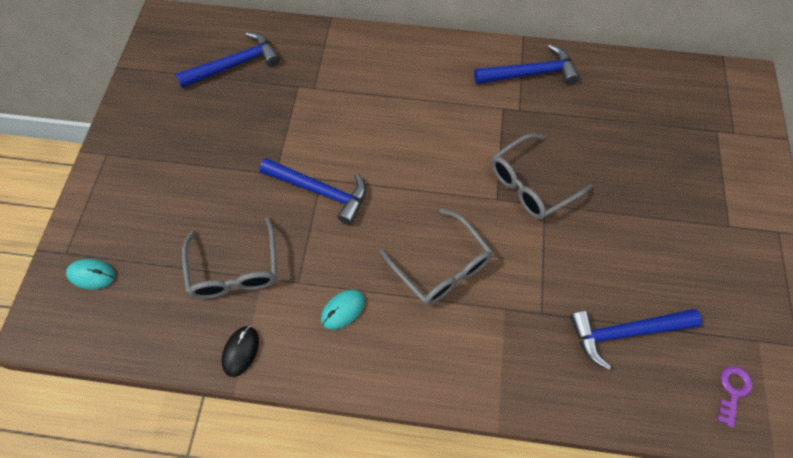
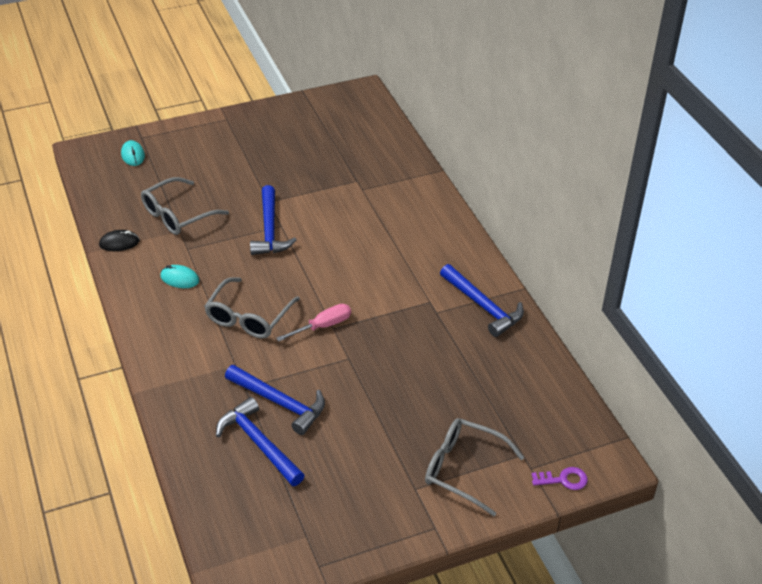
camera: 60 degrees right, 20 degrees down
(235, 64) = (350, 141): blue hammer -> blue hammer (280, 402)
(490, 206) = (323, 326): none -> pink screwdriver
(531, 184) = (362, 344): grey glasses -> grey glasses (463, 469)
(732, 391) = (246, 528): purple key -> purple key (564, 479)

